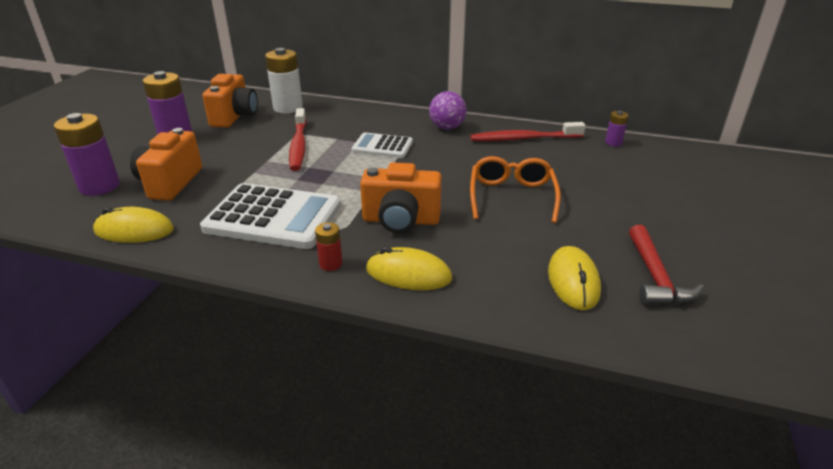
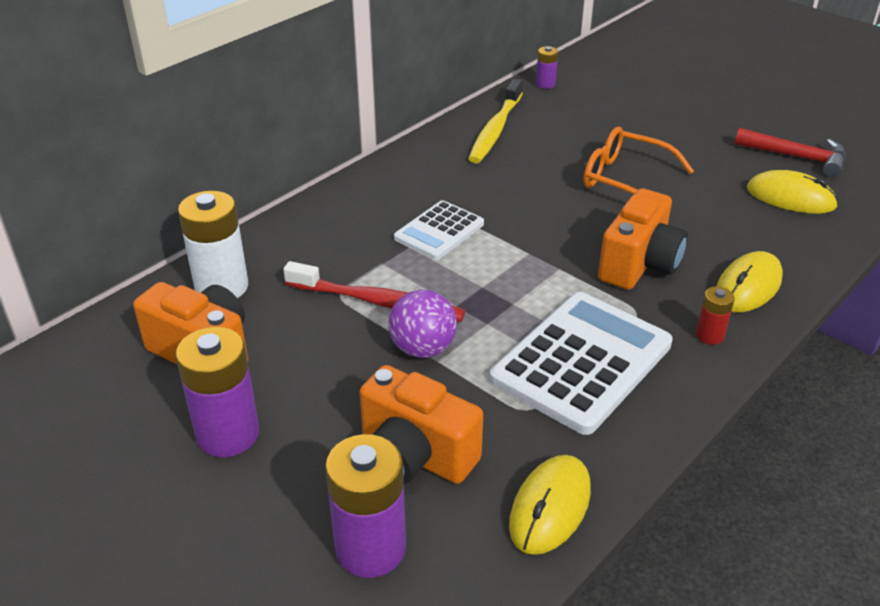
camera: 65 degrees left, 5 degrees up
(447, 127) = (421, 169): purple ball -> purple ball (423, 348)
(523, 139) = (495, 129): red toothbrush -> yellow toothbrush

